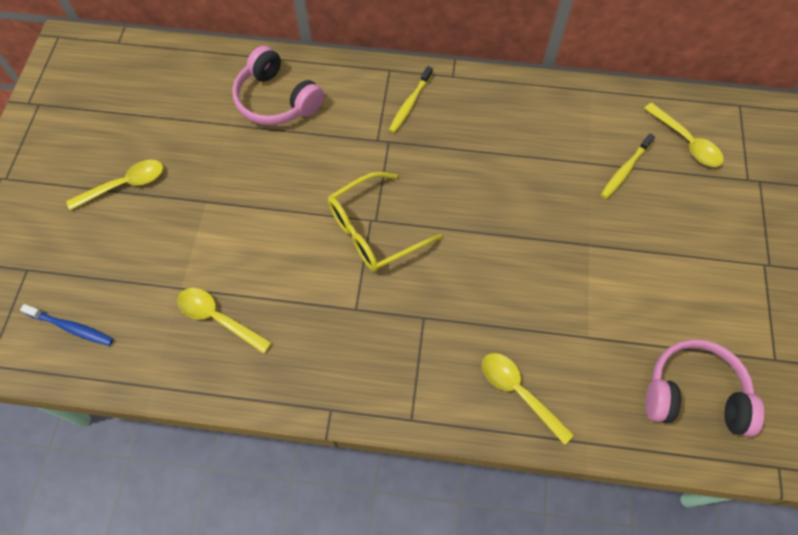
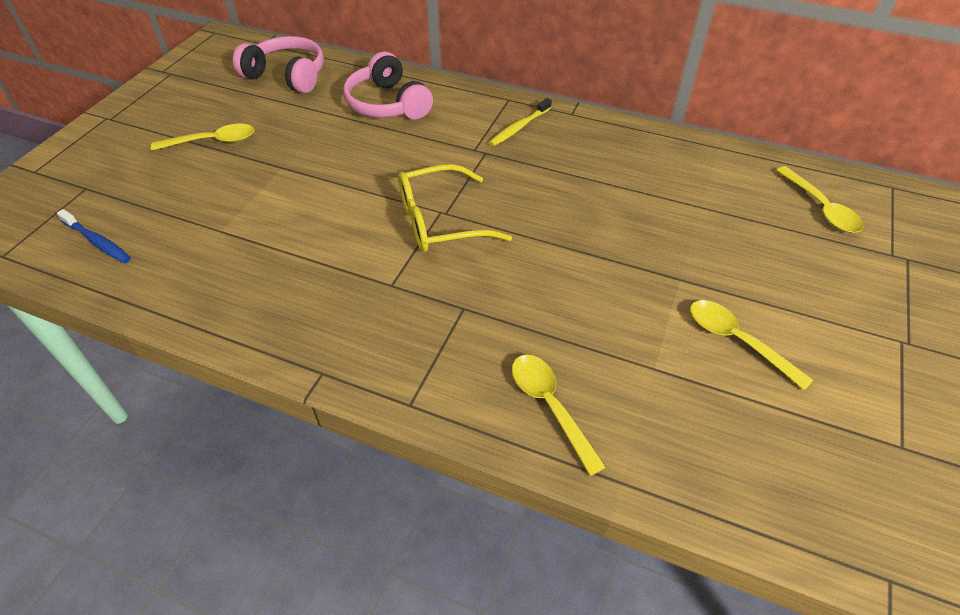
camera: 15 degrees right, 15 degrees down
(218, 318) = (244, 263): yellow spoon -> yellow spoon (738, 341)
(625, 170) = (741, 220): yellow toothbrush -> none
(694, 394) = (780, 461): pink headphones -> pink headphones (287, 76)

